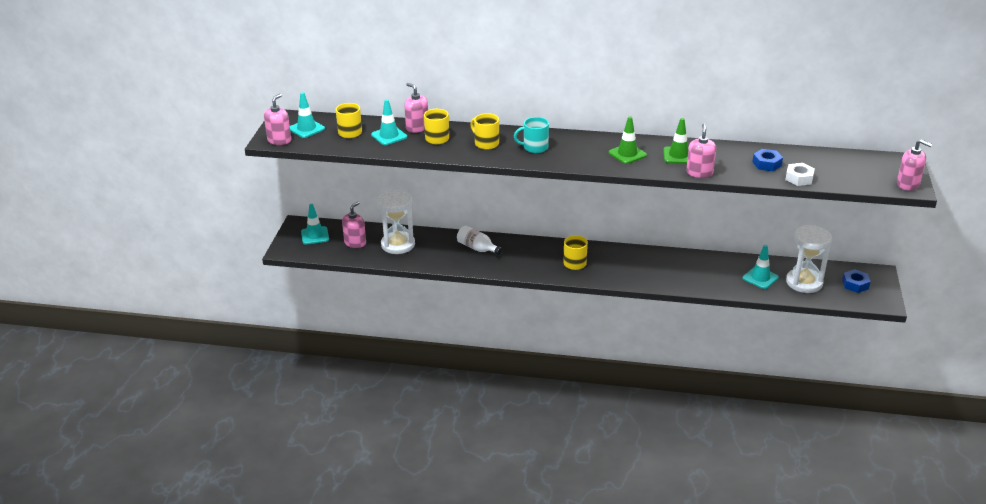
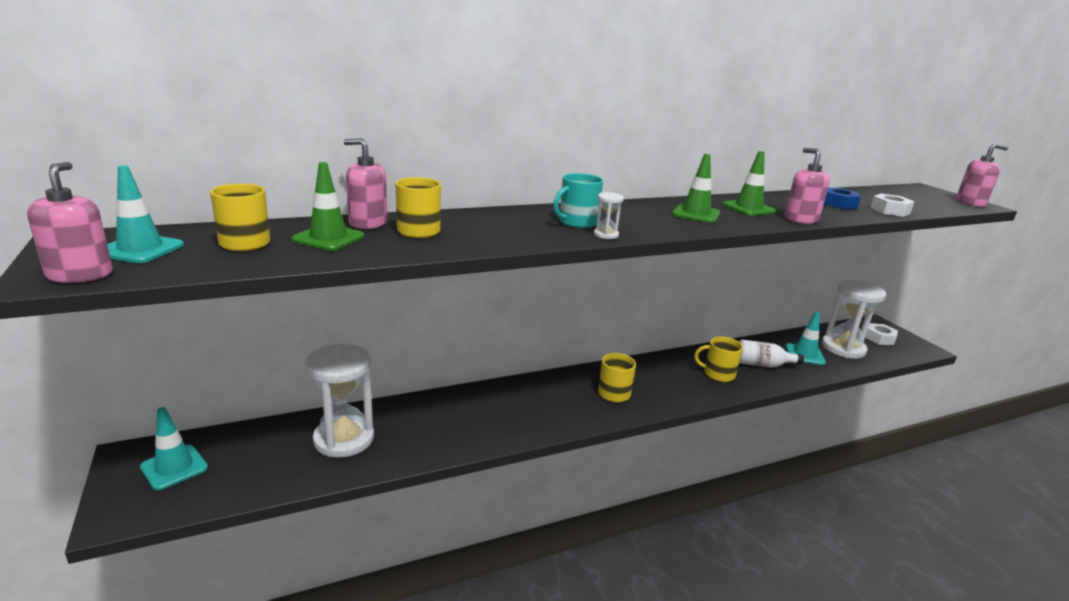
camera: 35 degrees left, 10 degrees down
(355, 243) = (264, 458): pink soap dispenser -> none
(389, 136) = (328, 238): turquoise traffic cone -> green traffic cone
(477, 248) = (472, 410): white bottle -> white bottle (762, 365)
(486, 143) = (502, 227): yellow mug -> yellow mug (718, 374)
(538, 161) = (606, 235): none -> white hourglass
(855, 284) = (879, 338): blue nut -> white nut

